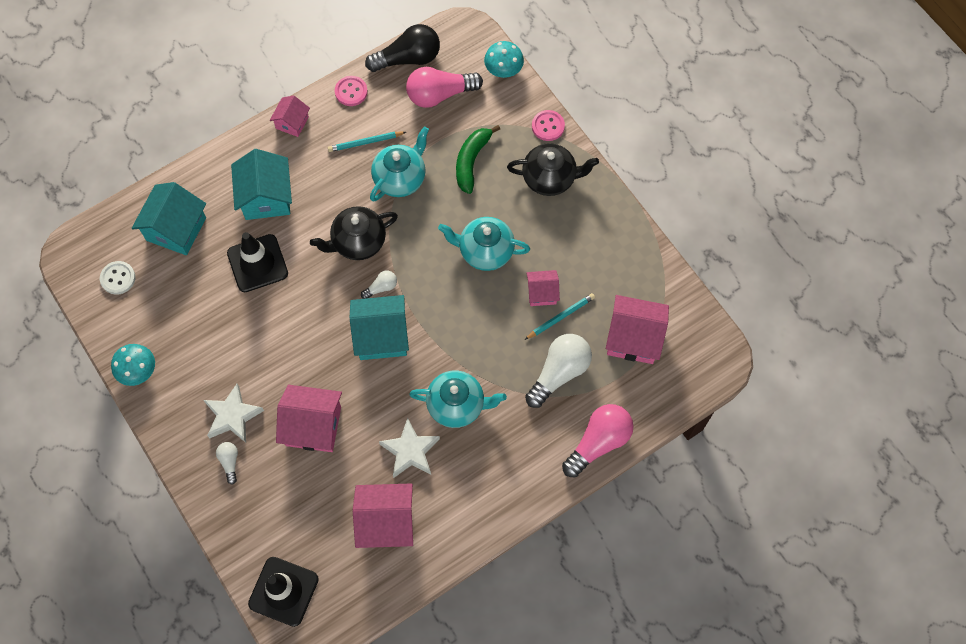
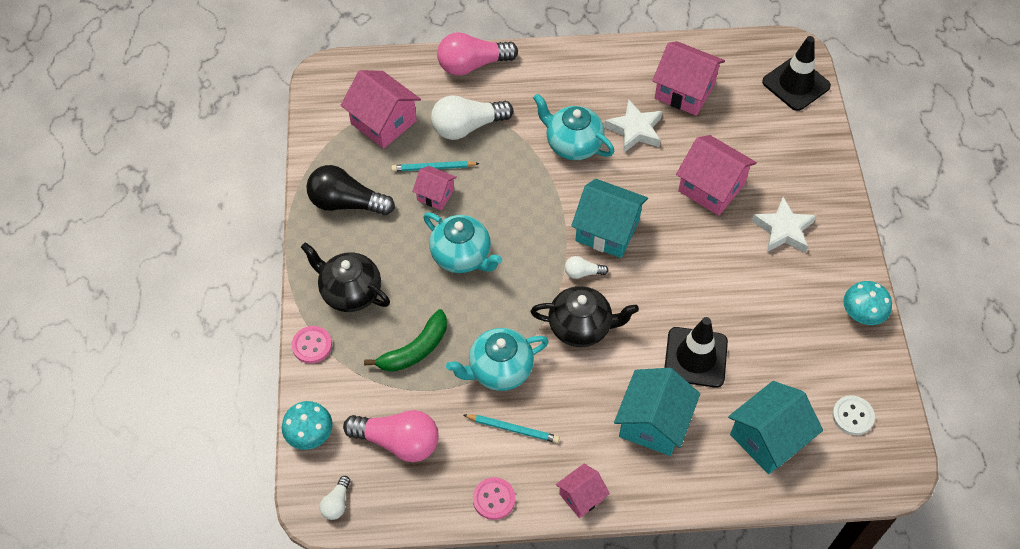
camera: 150 degrees left, 10 degrees down
(230, 462) = (802, 195): white light bulb -> white light bulb (337, 503)
(408, 58) = (404, 505): black light bulb -> black light bulb (346, 203)

